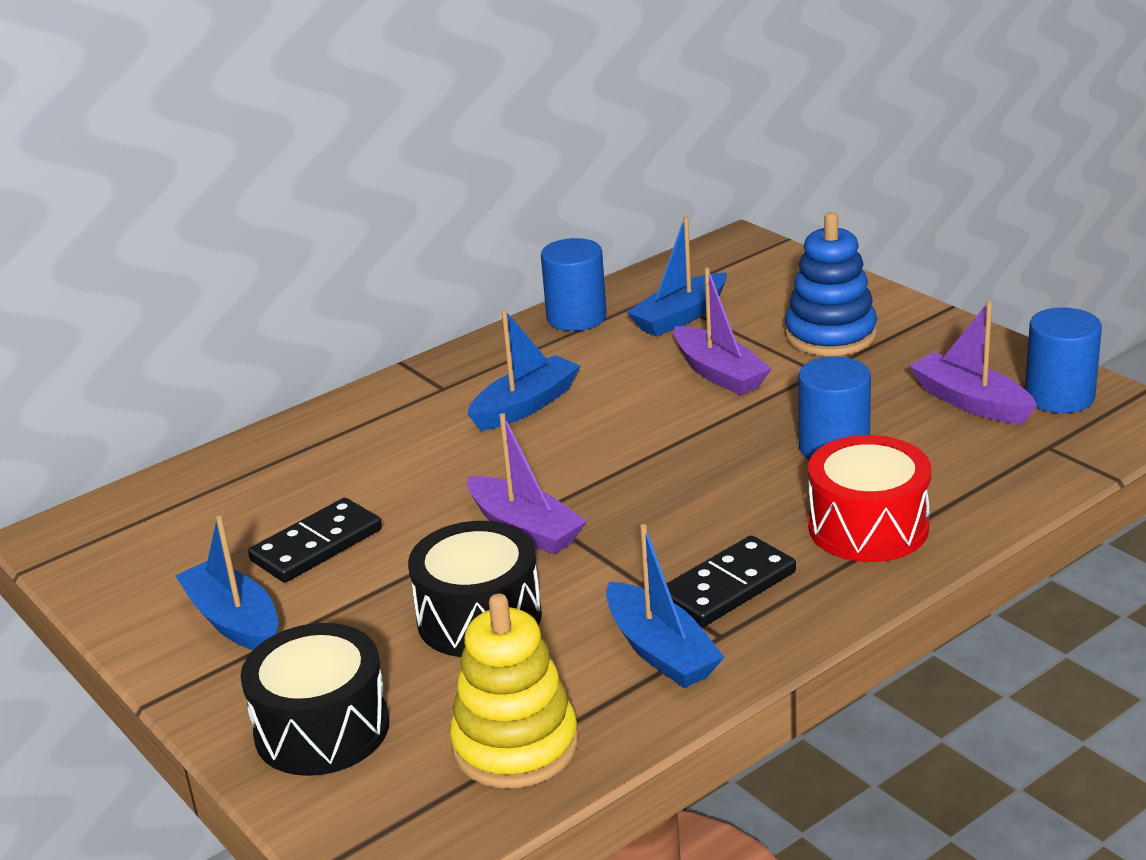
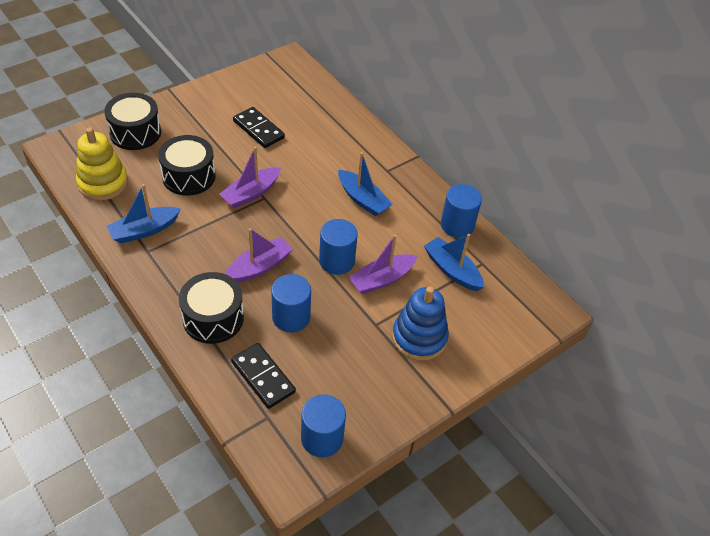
camera: 85 degrees right, 20 degrees up
(234, 621) = (212, 108): blue boat -> none
(688, 417) = (337, 261): none -> blue cylinder
(728, 587) = (182, 258): black domino -> black domino (263, 377)
(868, 527) = (213, 318): red drum -> black drum
(970, 402) = (325, 390): purple boat -> purple boat (259, 267)

